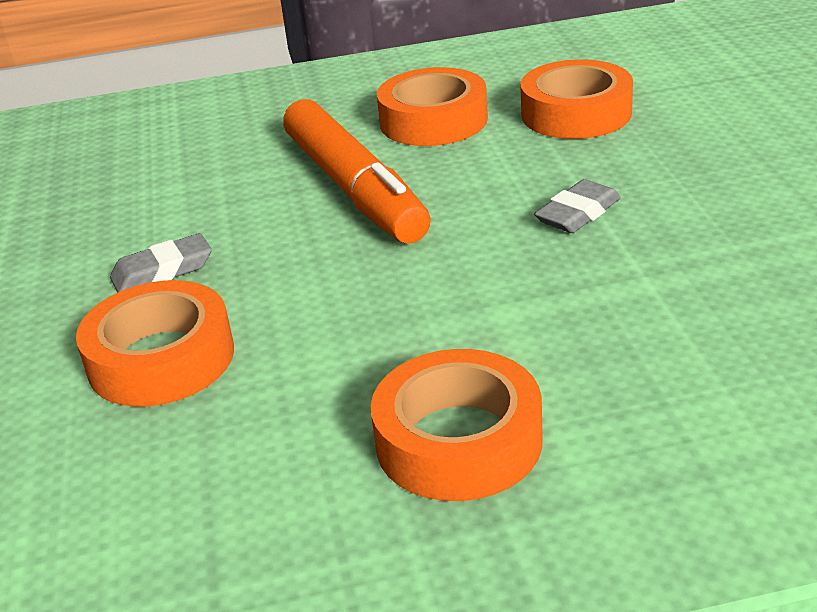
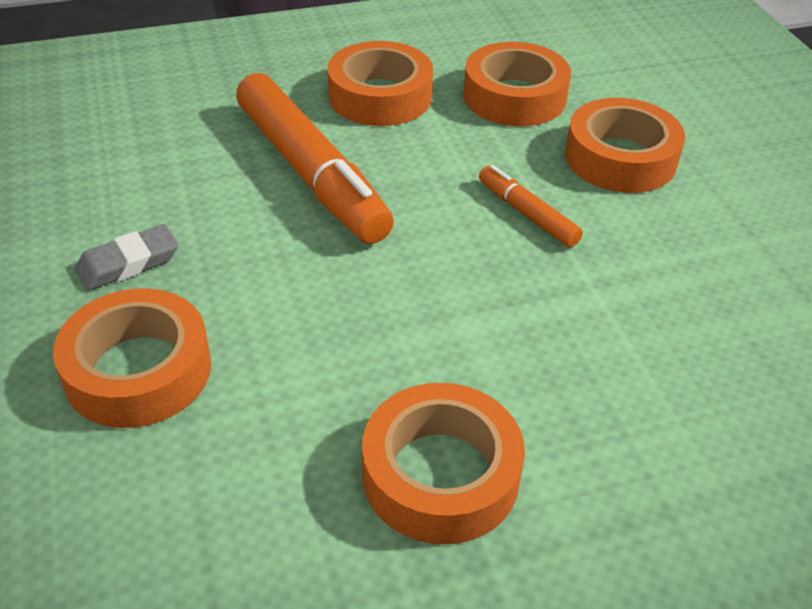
camera: 10 degrees left, 10 degrees up
(578, 213) = (527, 214): grey eraser -> orange marker
(686, 161) = (620, 158): none -> orange tape

